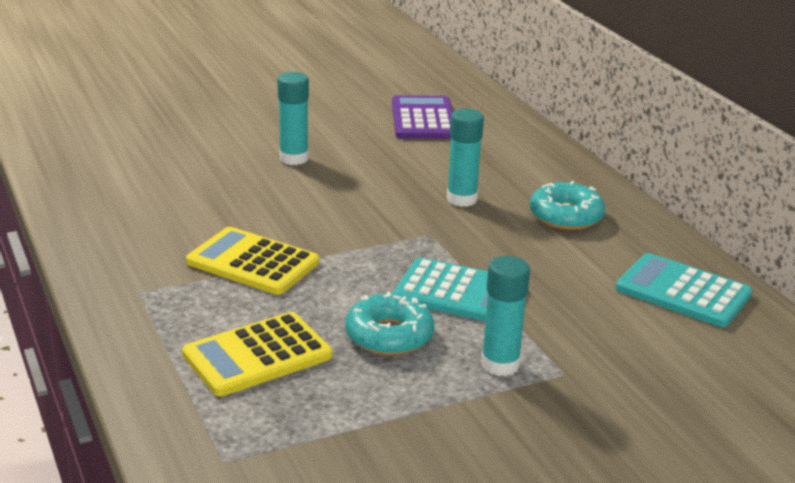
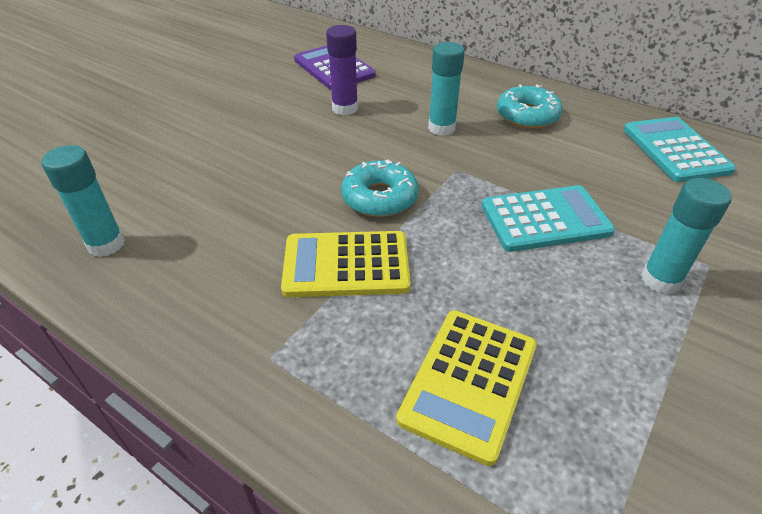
camera: 30 degrees left, 15 degrees up
(294, 158) = (269, 137): turquoise glue stick -> turquoise glue stick (106, 244)
(389, 335) = (548, 293): turquoise donut -> turquoise donut (379, 197)
(390, 156) = (345, 108): none -> purple glue stick
(683, 292) = (675, 150): turquoise calculator -> turquoise calculator turned 75 degrees clockwise

